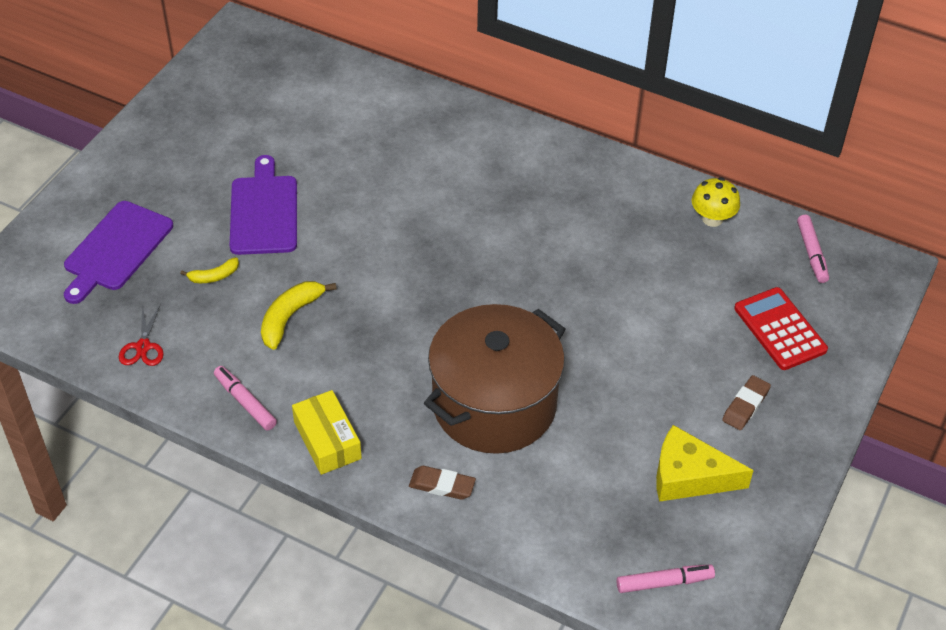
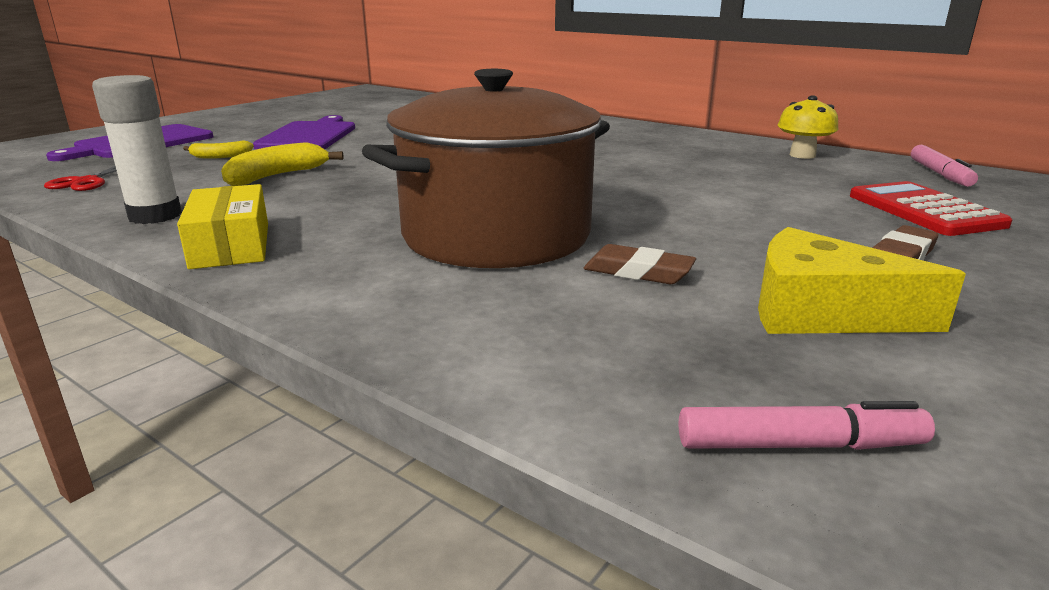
camera: 10 degrees right, 25 degrees down
(245, 402) = (155, 216): pink marker -> white glue stick
(442, 485) = (371, 291): brown eraser -> brown eraser (638, 272)

